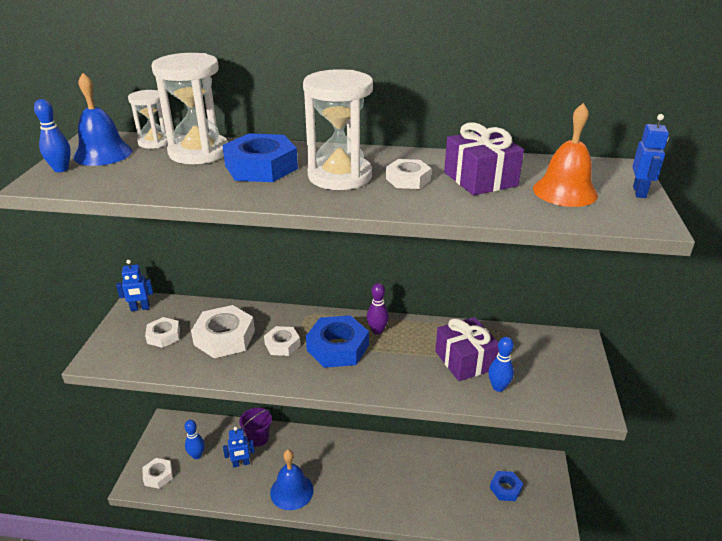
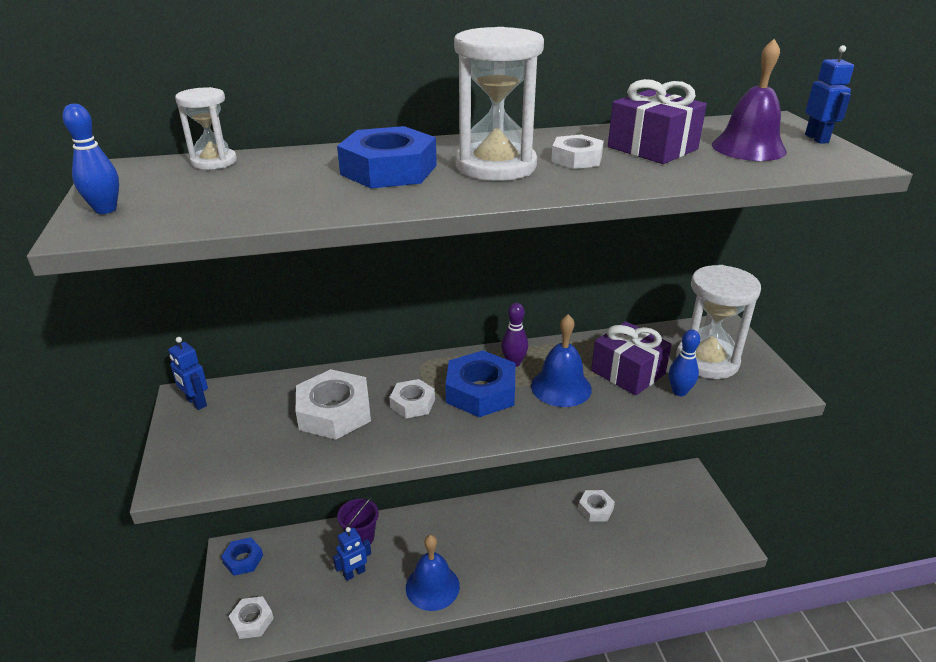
camera: 20 degrees left, 0 degrees up
(103, 154) = (151, 183): blue bell -> blue bell (561, 387)
(140, 308) = (196, 403): blue robot -> blue robot turned 75 degrees clockwise
(163, 336) = (251, 428): white nut -> white nut (595, 509)
(197, 455) = (292, 580): blue bowling pin -> none
(199, 152) = (289, 165): white hourglass -> white hourglass (707, 361)
(505, 488) = (661, 512): blue nut -> blue nut (243, 559)
(565, 191) = (748, 148): orange bell -> purple bell

